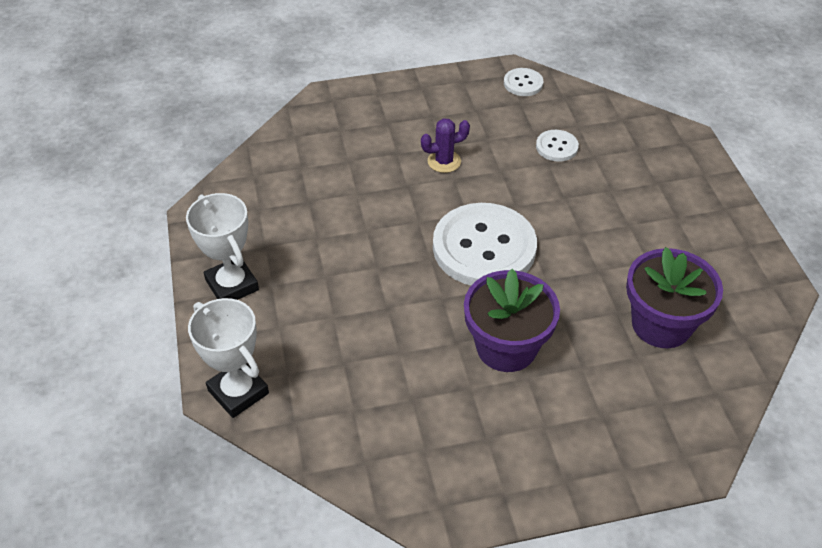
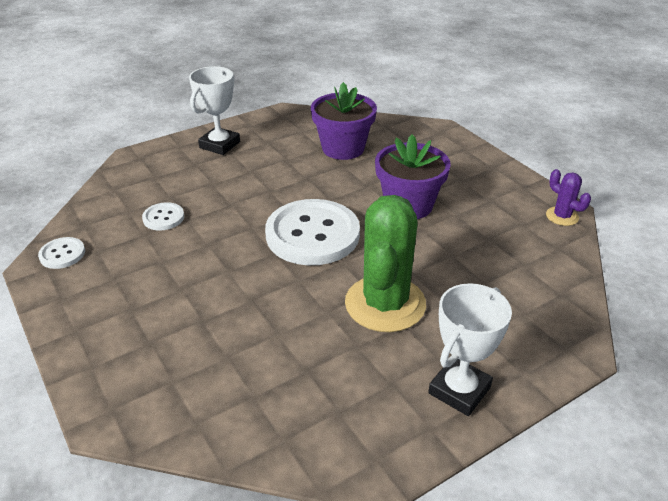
camera: 110 degrees left, 10 degrees down
(238, 392) = (567, 337): white trophy -> white trophy (220, 145)
(355, 271) = (385, 304): none -> green cactus
(444, 161) = (206, 282): purple cactus -> purple cactus (562, 216)

